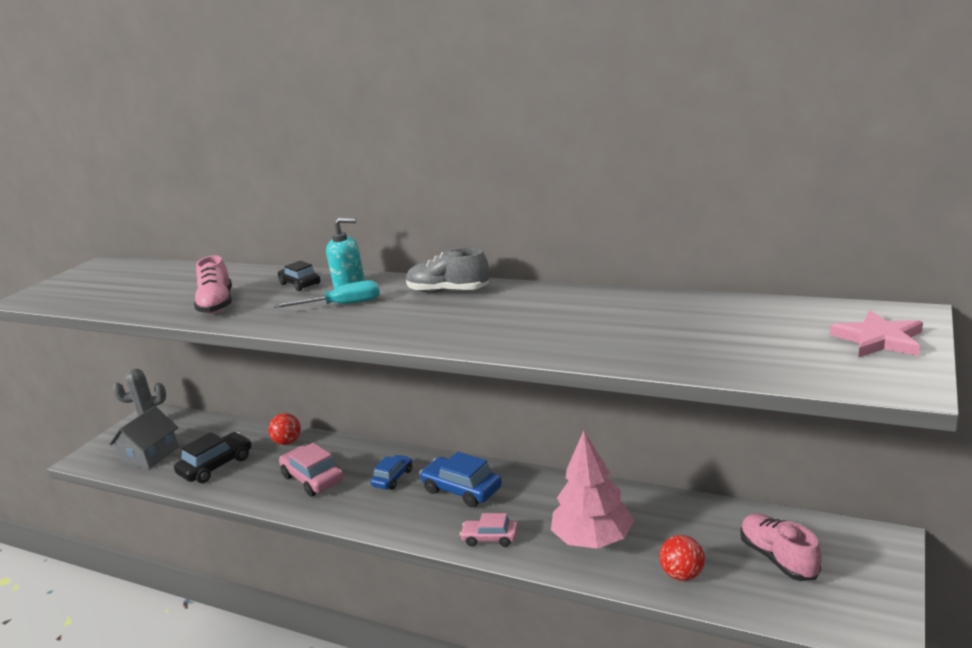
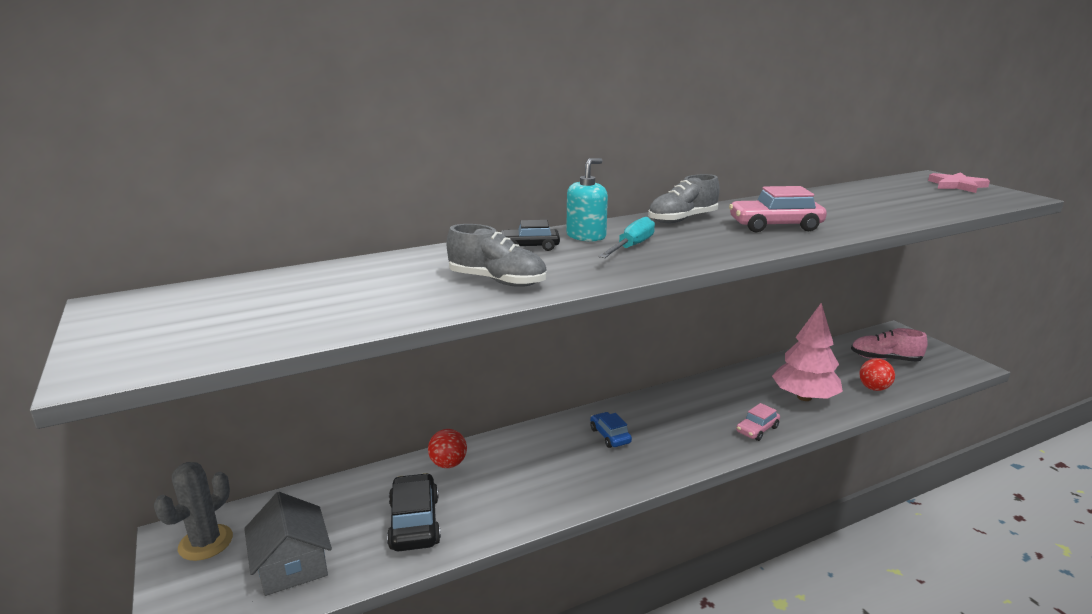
camera: 55 degrees left, 0 degrees up
(217, 304) = (497, 281): pink shoe -> grey shoe
(313, 479) = (545, 473): pink car -> pink car (775, 226)
(461, 490) = (674, 415): blue car -> none

